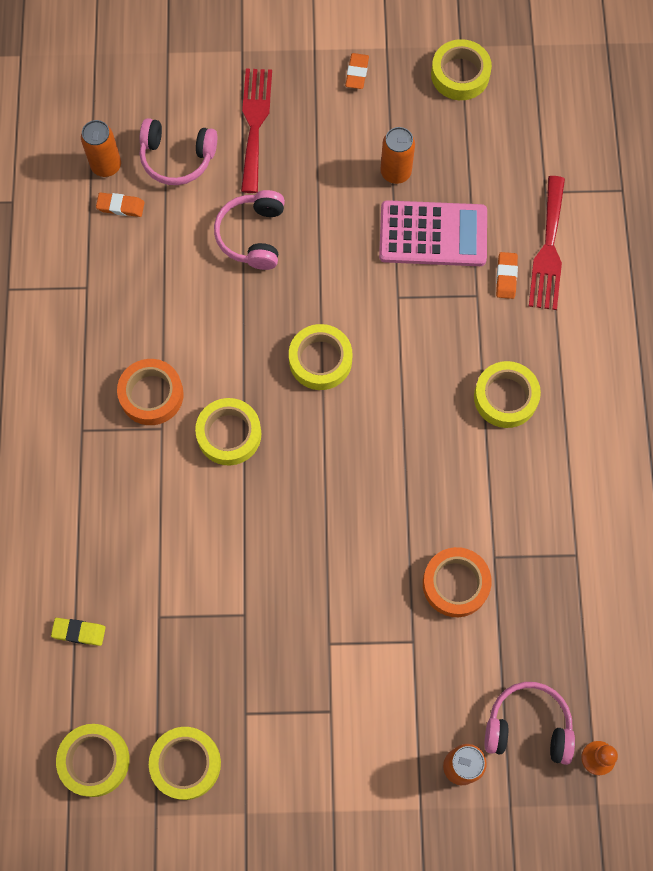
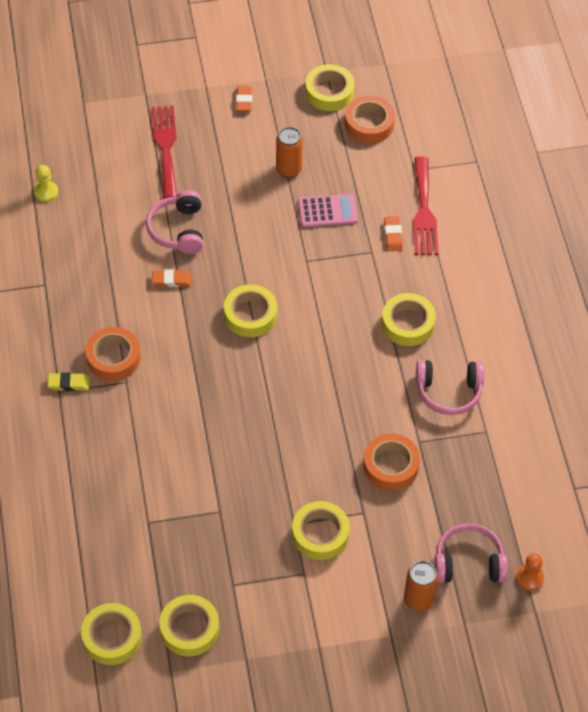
camera: 10 degrees left, 15 degrees down
(79, 632) = (82, 543): yellow eraser -> yellow eraser (68, 383)
(106, 166) = (46, 192): orange can -> yellow pawn
(120, 206) = (63, 221): orange eraser -> orange eraser (172, 280)
(177, 158) = (105, 180): pink headphones -> pink headphones (448, 391)
(229, 434) = (183, 379): yellow tape -> yellow tape (320, 534)
(433, 234) = (327, 211): pink calculator -> pink calculator, size x0.64
(501, 123) = (369, 124): none -> orange tape

